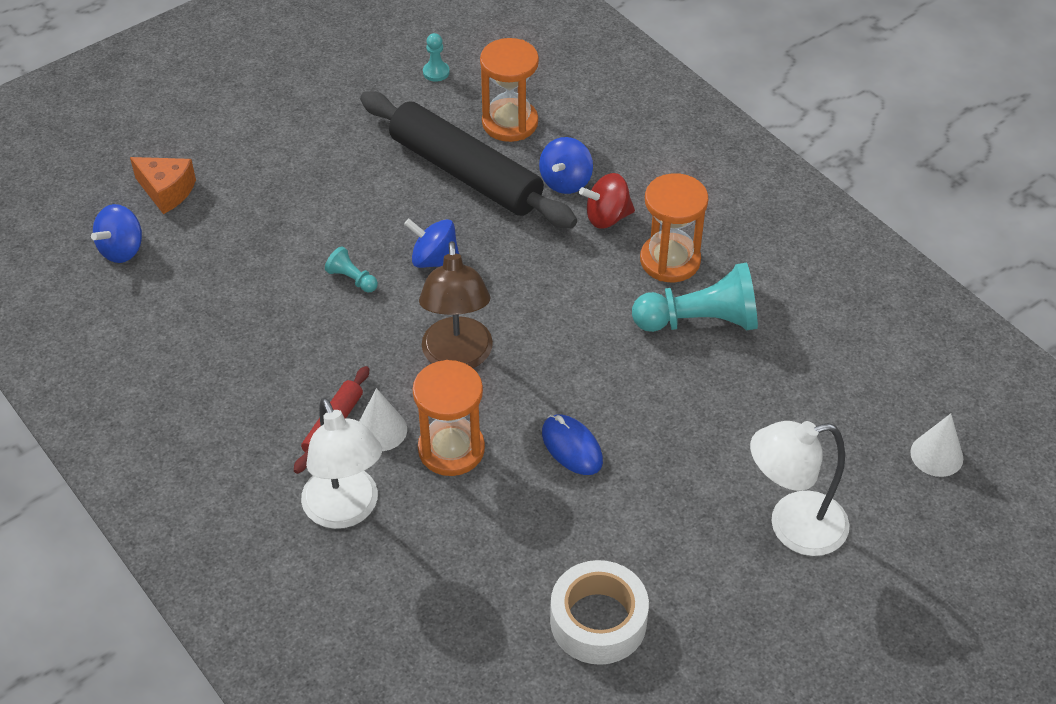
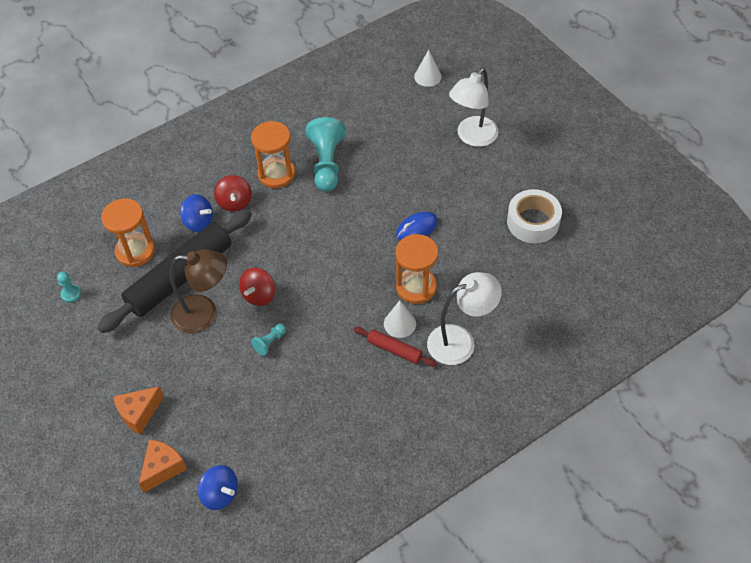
camera: 85 degrees left, 5 degrees up
(248, 159) = (139, 413): none -> orange cheese
(435, 260) = (259, 295): blue spinning top -> red spinning top
(457, 357) = (344, 283): brown lamp -> brown lamp (204, 314)
(792, 527) = (472, 137): white lamp -> white lamp turned 45 degrees clockwise

